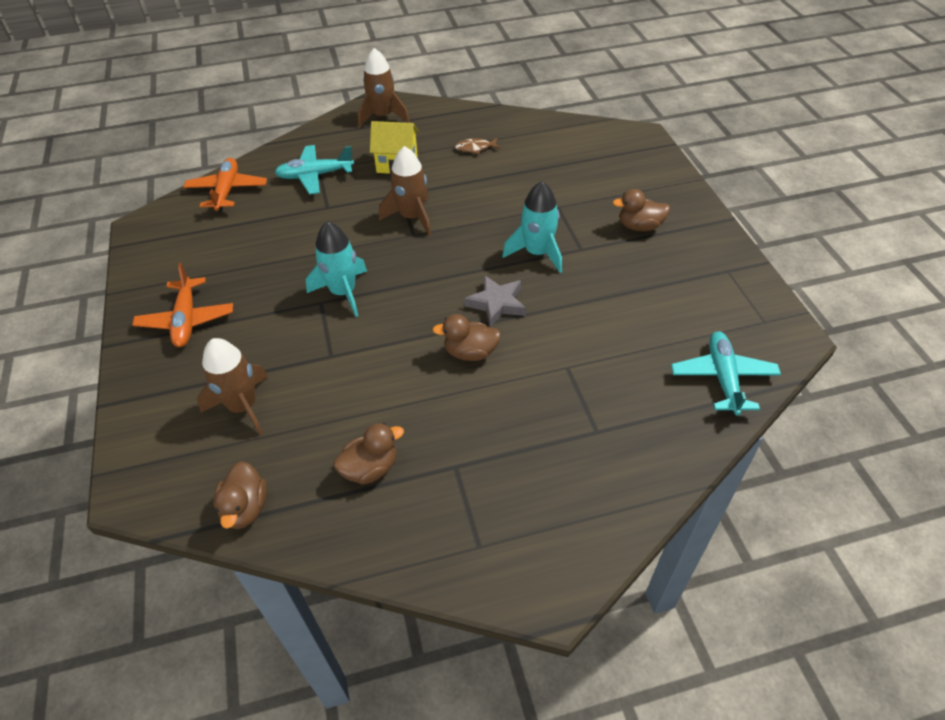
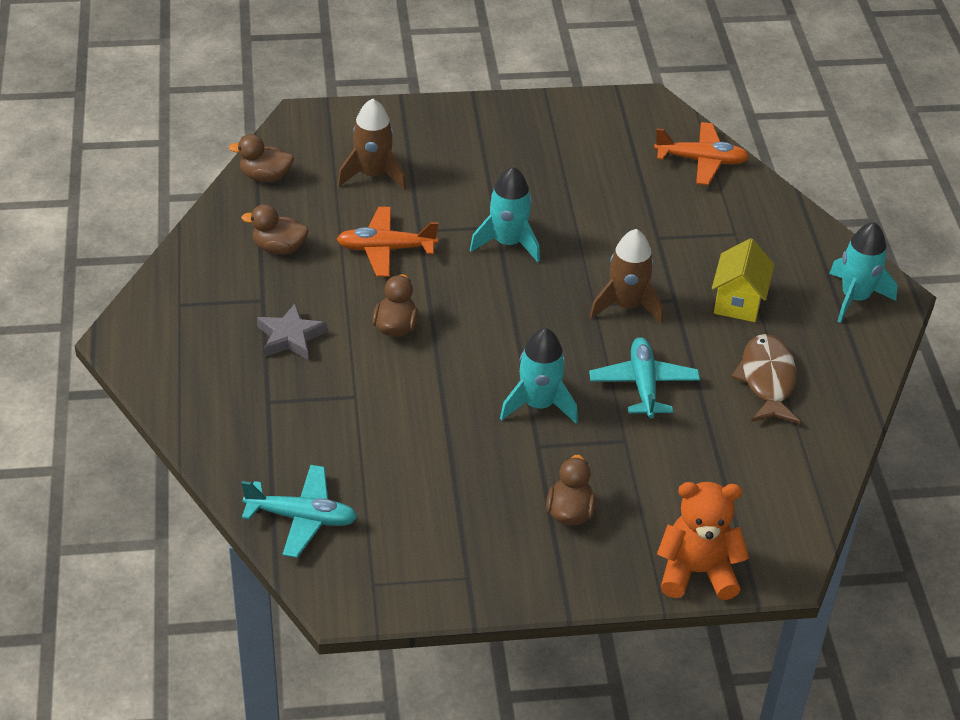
camera: 95 degrees right, 5 degrees down
(186, 320) = (494, 138): orange plane -> orange plane (386, 249)
(315, 175) = (722, 230): turquoise plane -> turquoise plane (643, 385)
(370, 468) = (279, 248): brown duck -> brown duck turned 120 degrees clockwise
(383, 116) = (855, 298): brown rocket -> turquoise rocket
(475, 148) = (767, 380): brown fish -> brown fish, size x1.88
(496, 304) = (461, 357): grey star -> grey star (290, 337)
(662, 167) = (697, 572): none -> orange teddy bear

